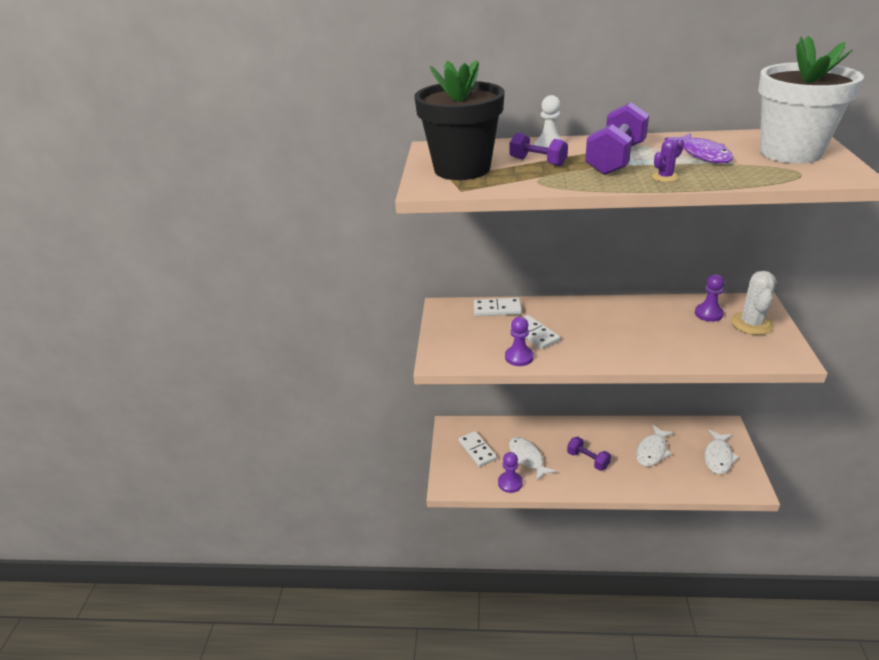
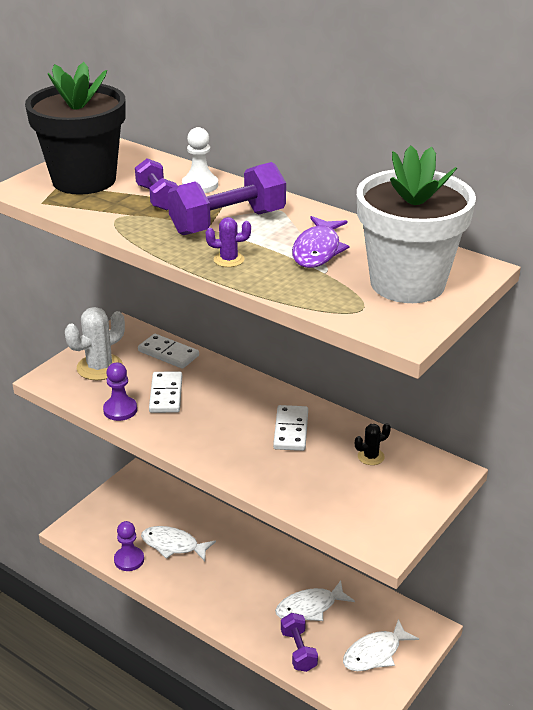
camera: 30 degrees right, 0 degrees up
(477, 450) = (135, 512): white domino -> white domino (291, 430)
(527, 458) = (173, 545): white fish -> white fish turned 75 degrees counterclockwise
(588, 460) = (230, 579): purple dumbbell -> purple dumbbell (298, 650)
(708, 314) = (371, 456): purple pawn -> black cactus
(751, 324) = (400, 489): white cactus -> white cactus (99, 367)

